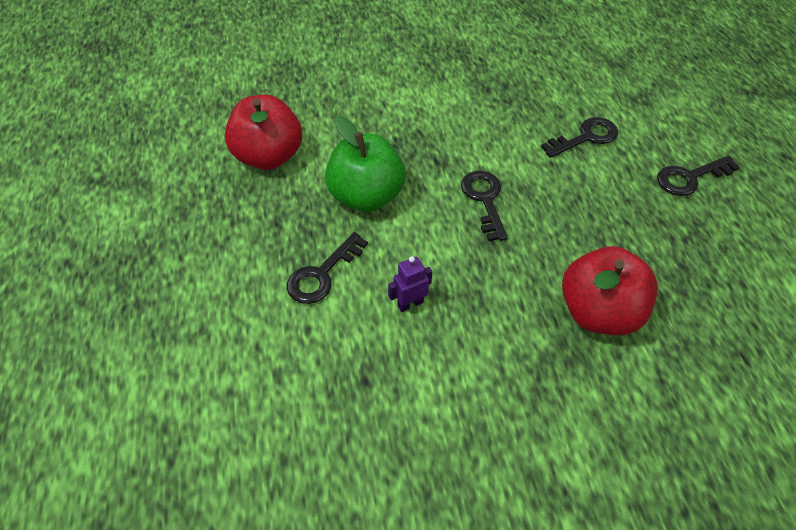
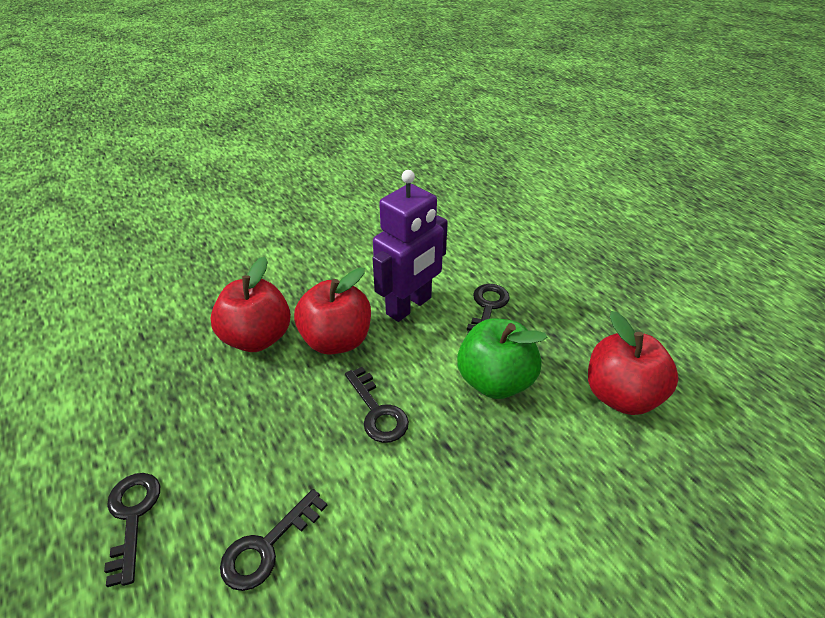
camera: 160 degrees right, 10 degrees down
(410, 304) = (409, 306): purple robot -> purple robot, size x2.43
(507, 283) = (336, 340): none -> red apple
(690, 178) = (132, 517): black key -> black key turned 60 degrees counterclockwise

